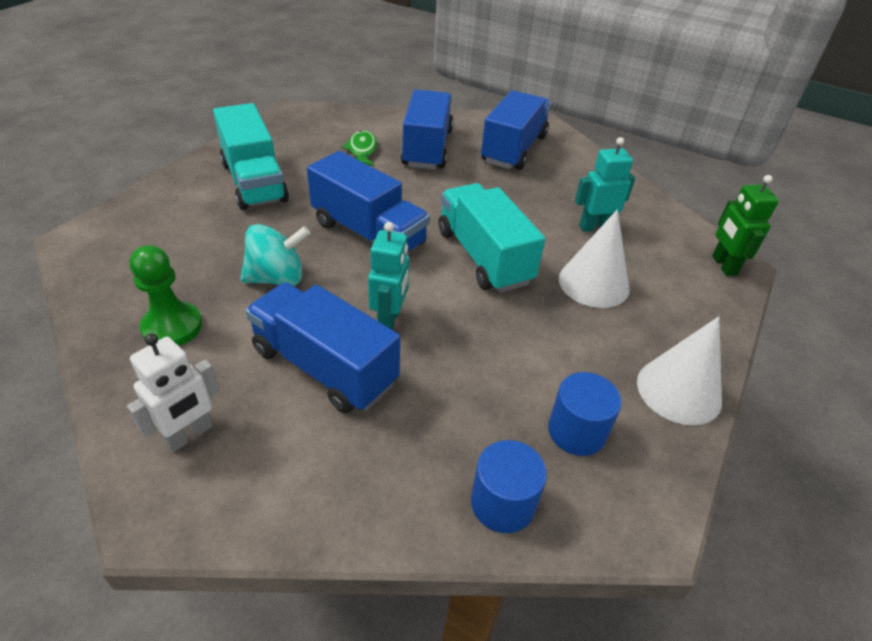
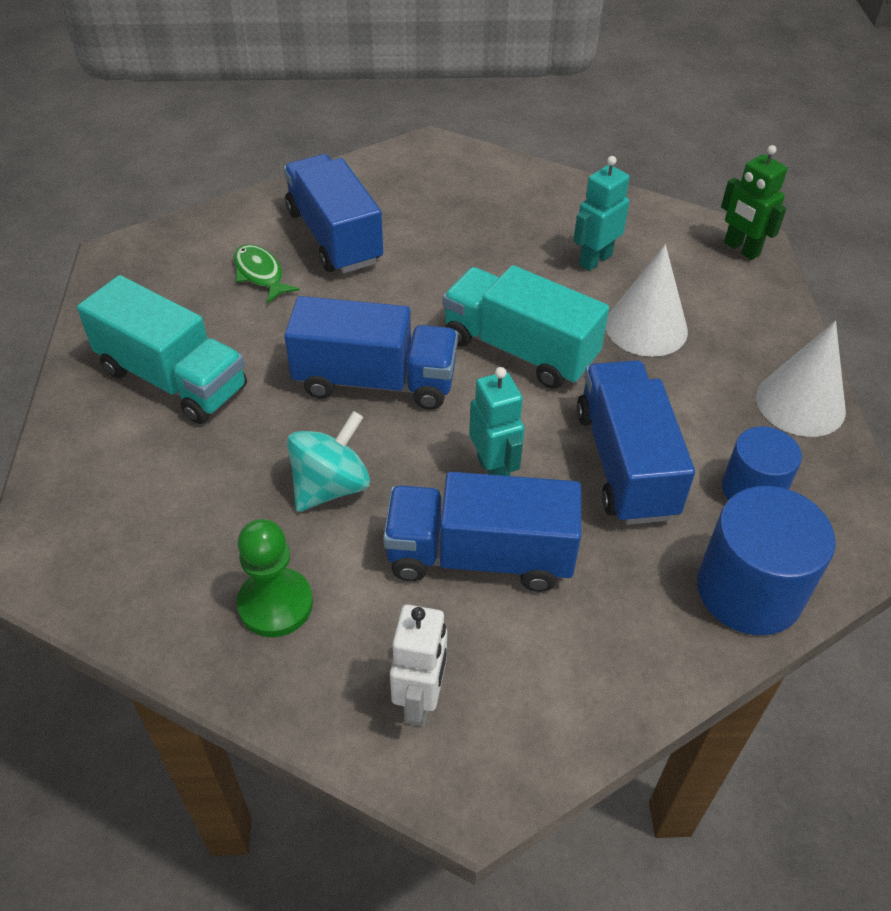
camera: 30 degrees left, 5 degrees up
(503, 503) = (749, 590): blue cylinder -> blue cylinder, size x1.56
(514, 149) = (432, 195): blue truck -> blue truck (625, 463)

